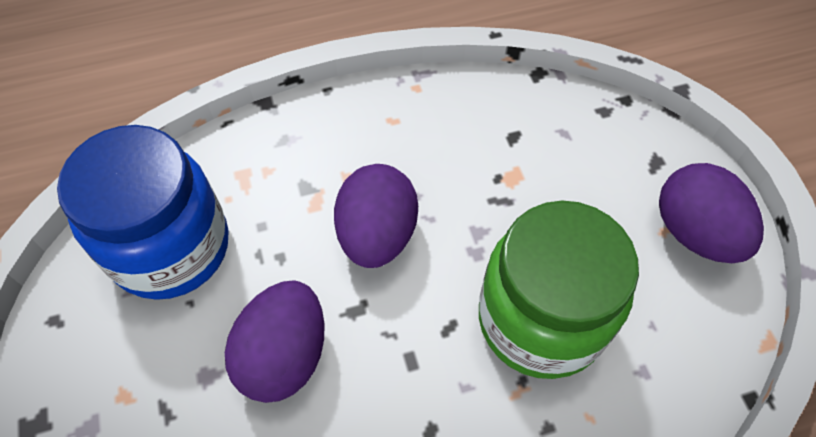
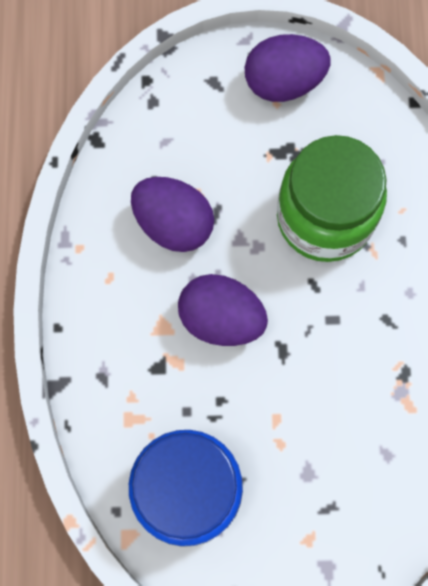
camera: 75 degrees left, 15 degrees up
(284, 355) = (306, 412): purple egg -> purple egg (173, 224)

